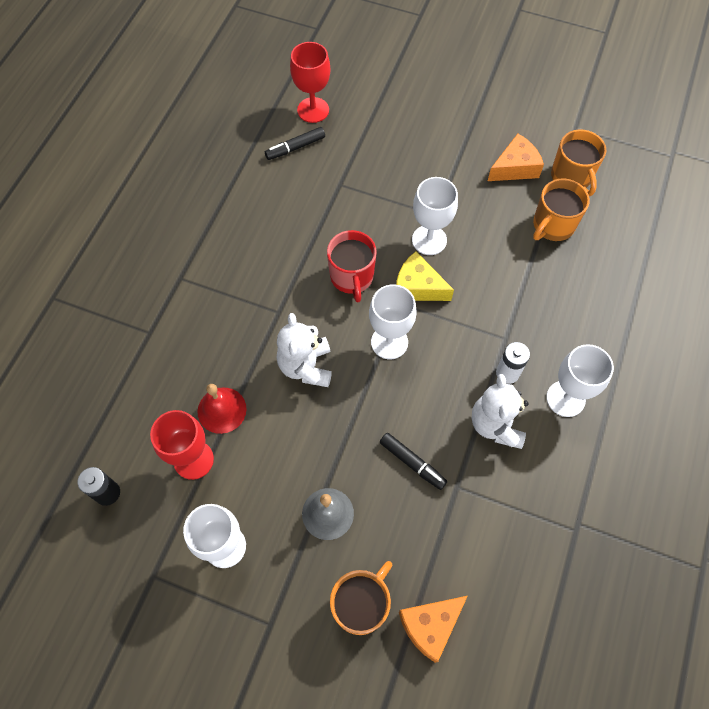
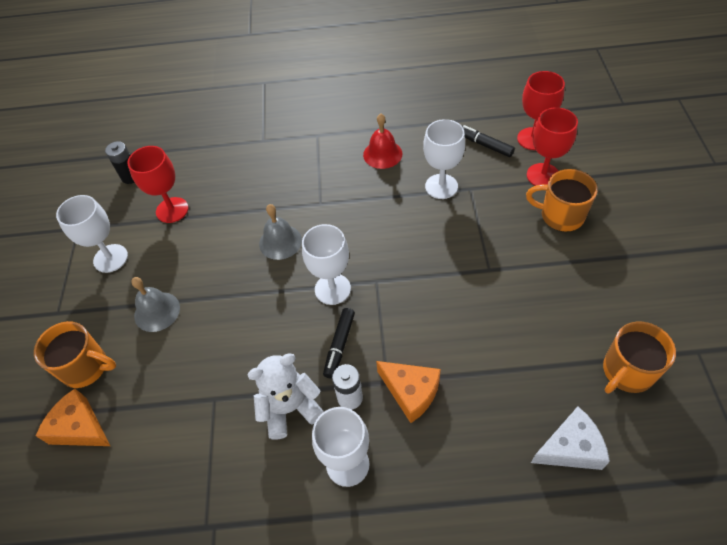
camera: 70 degrees right, 10 degrees down
(222, 410) = (218, 207): red bell -> red bell (382, 154)
(306, 366) = (280, 242): white teddy bear -> grey bell
(352, 277) = (381, 236): red mug -> none
(360, 126) = (543, 175): none -> red goblet
(412, 463) = (223, 354): black marker -> black marker (339, 345)
(417, 287) = (401, 287): yellow cheese -> none
(429, 240) = (457, 276): white goblet -> white goblet (441, 186)
(515, 167) = (596, 313): orange cheese -> orange cheese (411, 392)
(552, 225) = (549, 376): orange mug -> orange mug (560, 216)
(614, 243) = (570, 448): none -> white cheese

